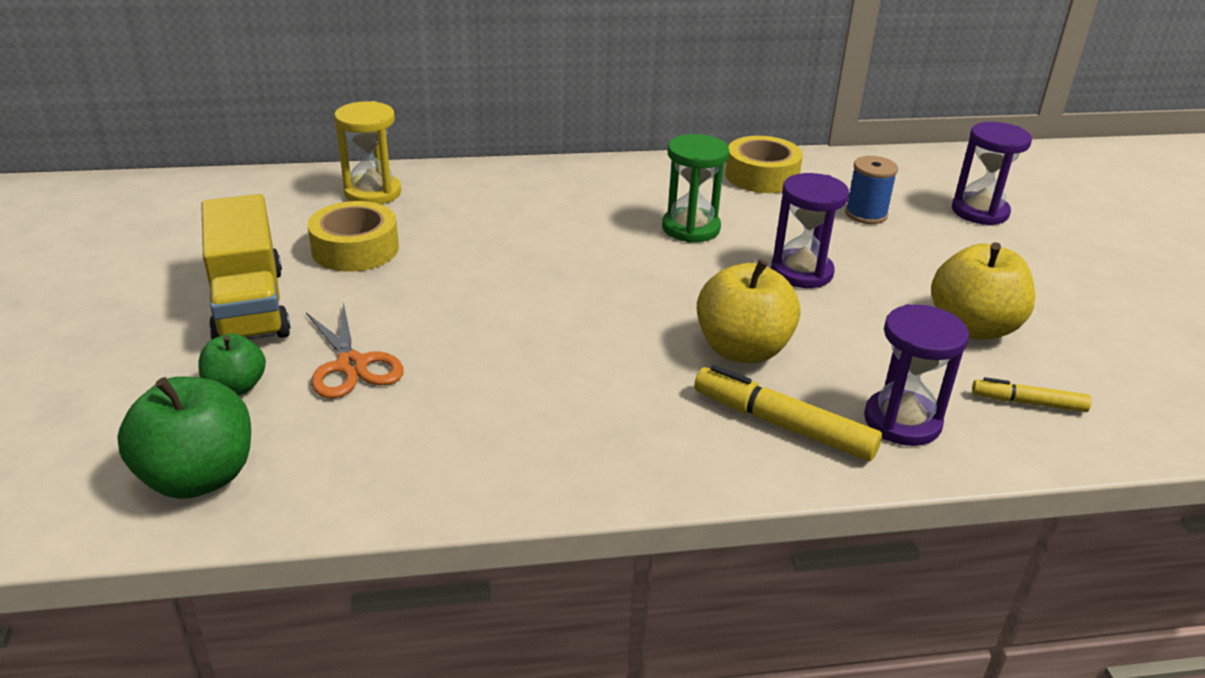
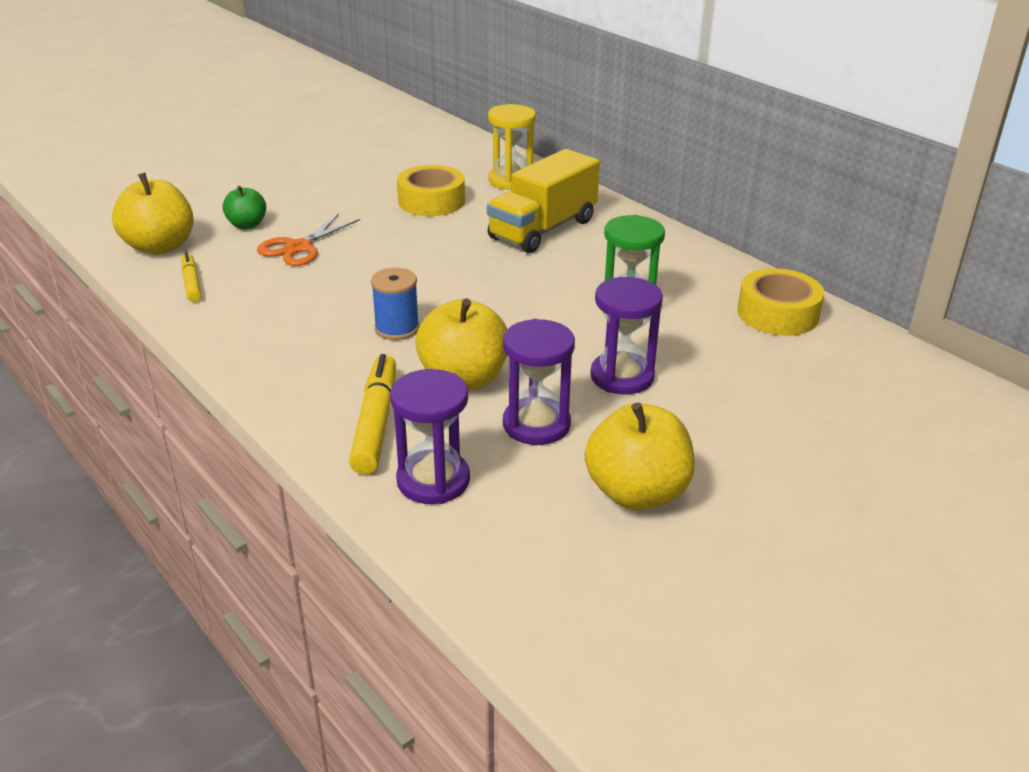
camera: 60 degrees right, 0 degrees up
(198, 477) = (160, 247): green apple -> yellow apple
(249, 306) = (330, 197): yellow truck -> yellow truck (543, 229)
(866, 214) = (784, 386): blue spool -> blue spool (397, 328)
(979, 212) = (899, 455): purple hourglass -> purple hourglass (536, 424)
(1028, 403) = (532, 550): yellow marker -> yellow marker (192, 283)

